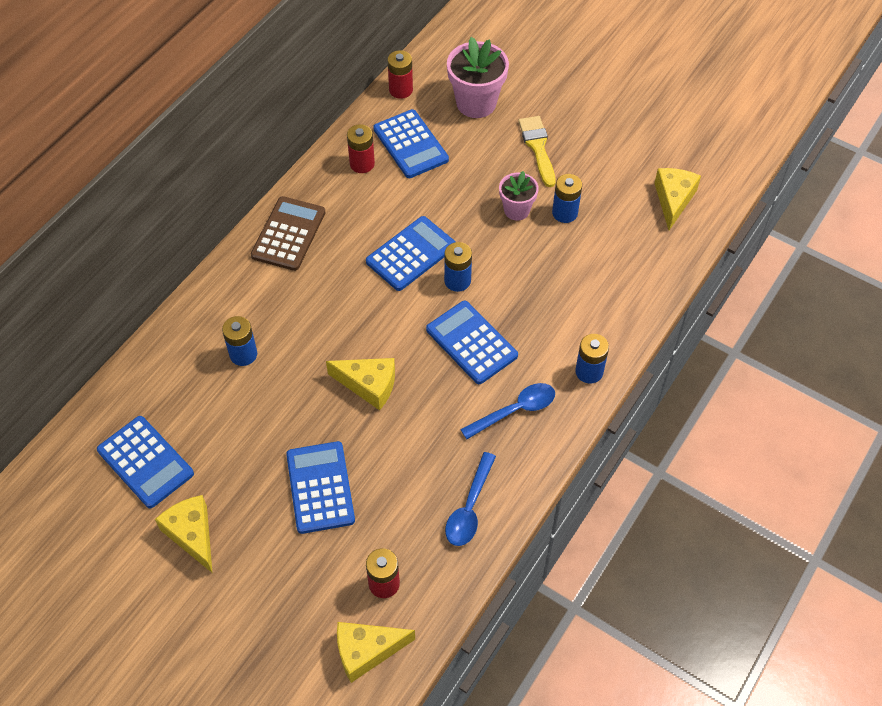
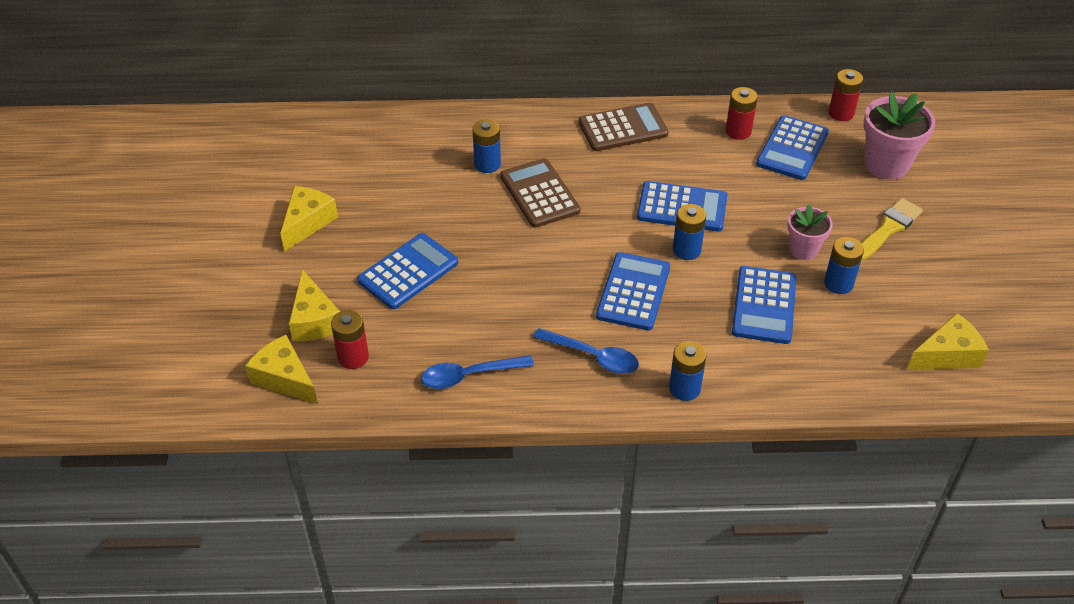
camera: 55 degrees right, 10 degrees down
(145, 462) = (347, 165): blue calculator -> blue calculator (764, 305)
(312, 338) = (539, 193): none -> brown calculator
(369, 385) = (528, 250): yellow cheese -> yellow cheese (314, 320)

